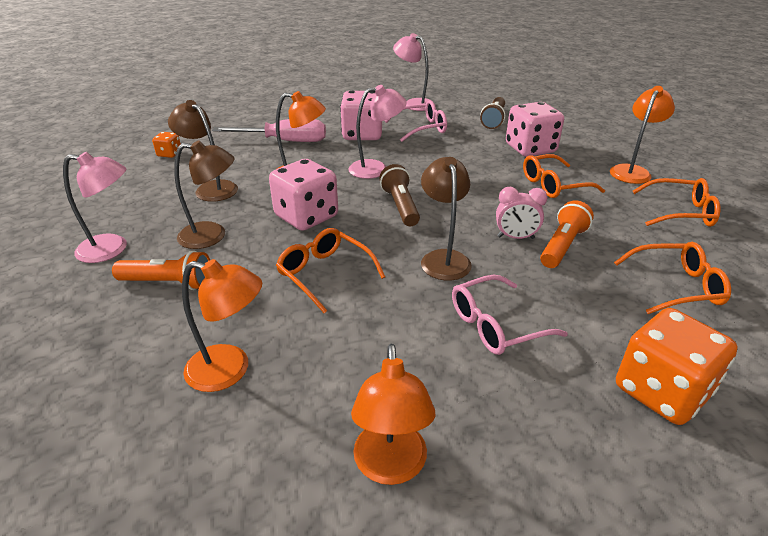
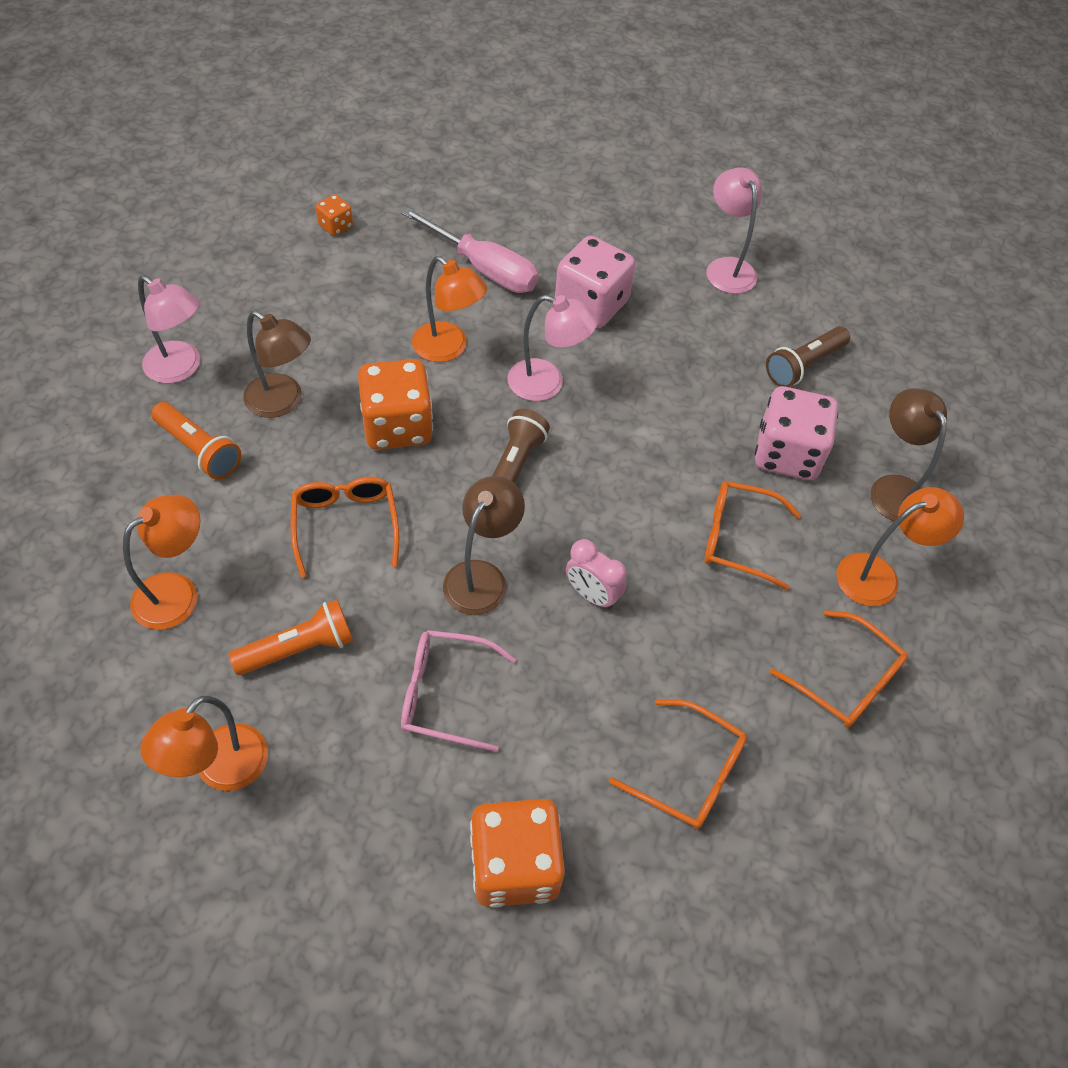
camera: 30 degrees right, 20 degrees up
(211, 188) = (336, 319): brown lamp -> brown lamp (893, 488)
(230, 370) = (177, 592): orange lamp -> orange lamp turned 90 degrees counterclockwise
(306, 217) = (397, 426): pink dice -> orange dice
(421, 128) = (682, 331): pink glasses -> none
(562, 246) = (631, 639): orange flashlight -> orange flashlight (299, 648)

